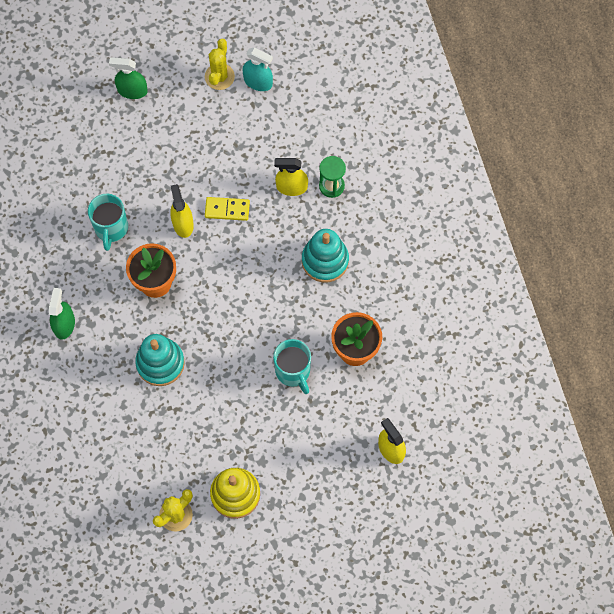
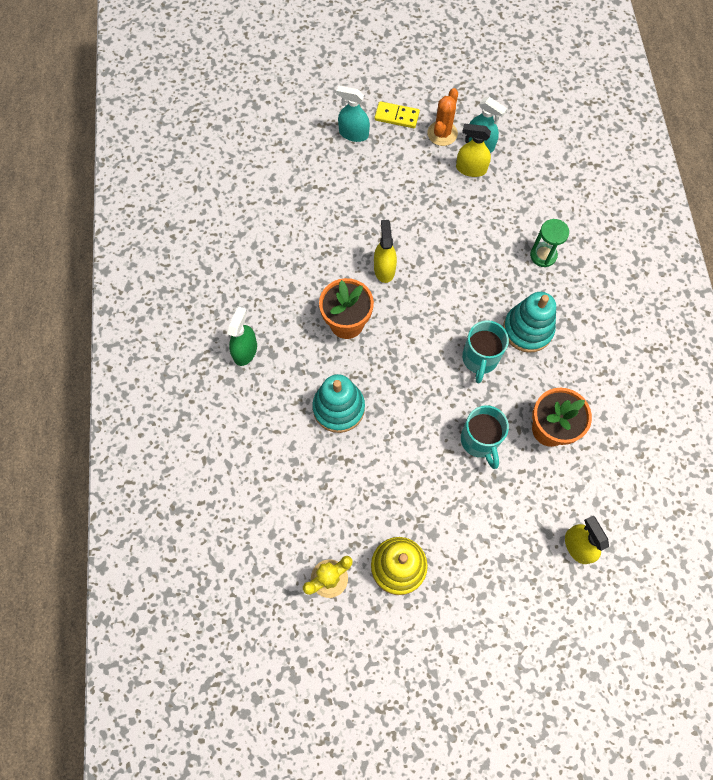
camera: 10 degrees right, 0 degrees up
(111, 228) = (310, 262): turquoise mug -> turquoise mug (480, 359)
(132, 90) = (353, 134): green spray bottle -> turquoise spray bottle
(219, 77) = (442, 133): yellow cactus -> orange cactus
(227, 210) = (432, 262): yellow domino -> yellow domino (396, 116)
(291, 187) = (501, 250): yellow spray bottle -> yellow spray bottle (471, 169)

